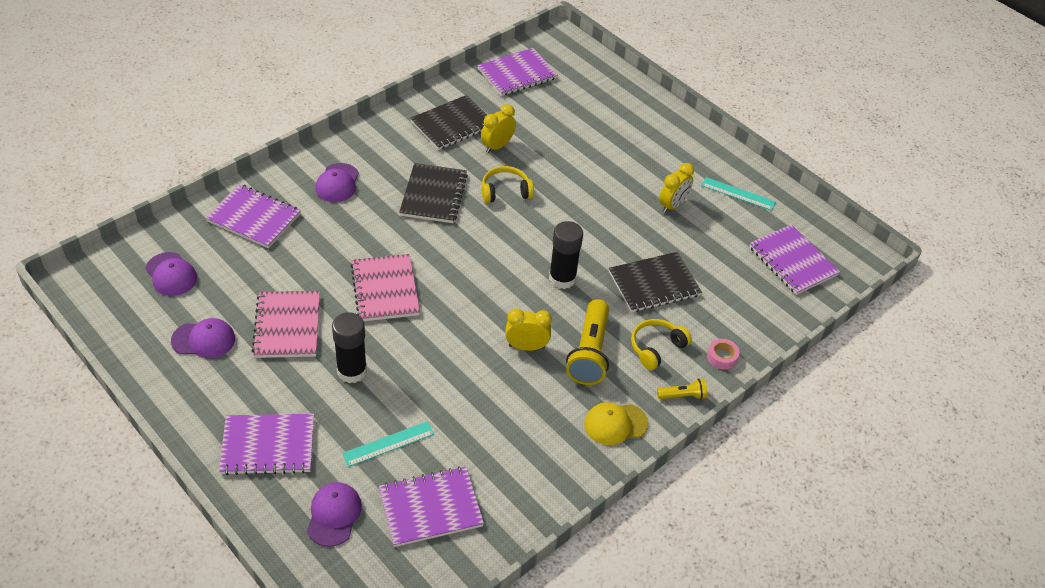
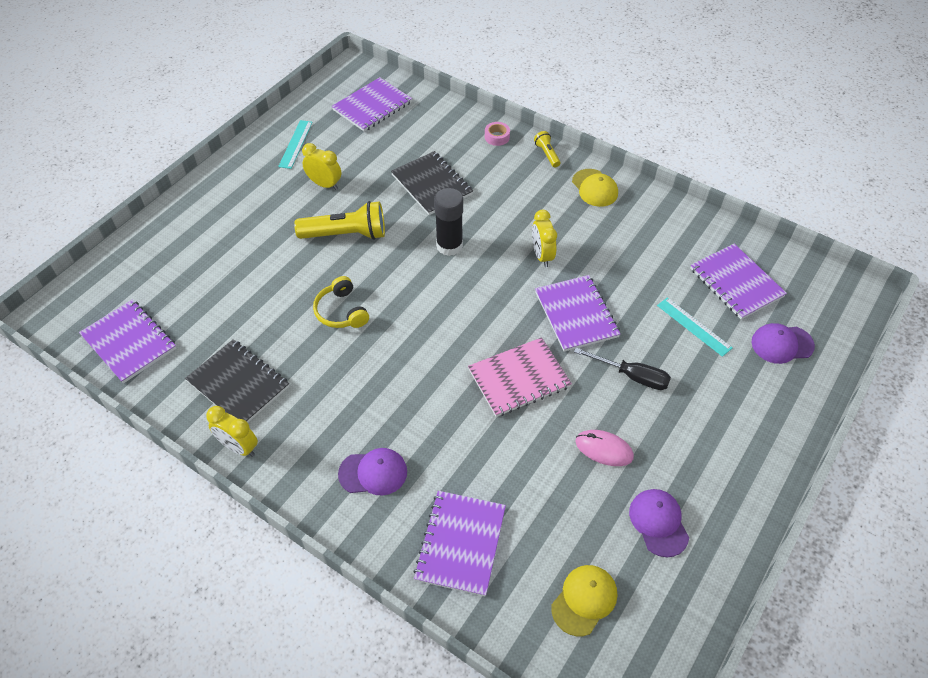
camera: 100 degrees left, 5 degrees up
(171, 274) = (584, 600): purple cap -> yellow cap
(268, 446) = (747, 415): purple notebook -> purple notebook (576, 314)
(287, 326) = (604, 449): pink notebook -> pink mouse
(352, 371) = (632, 376): black glue stick -> black screwdriver
(433, 195) = (365, 373): black notebook -> none
(497, 146) = (268, 333): yellow clock -> yellow clock (239, 447)
(589, 352) = (529, 214): yellow flashlight -> yellow flashlight (346, 234)
(656, 348) = (504, 174): yellow headphones -> none

